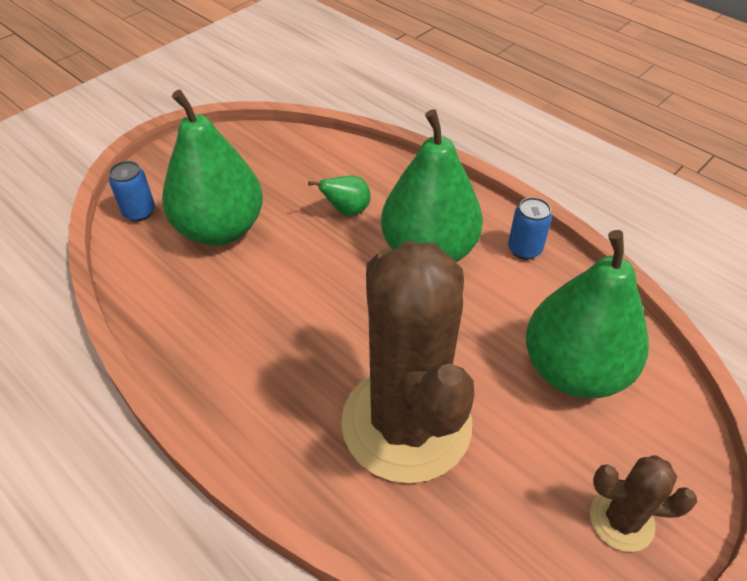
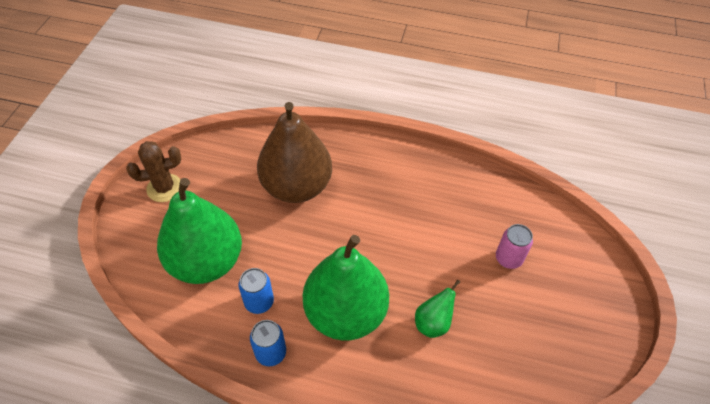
camera: 150 degrees right, 5 degrees up
(139, 212) = (577, 245): blue can -> blue can (259, 302)
(220, 229) = (508, 258): green pear -> pink can
(406, 423) = (296, 186): brown cactus -> brown pear

